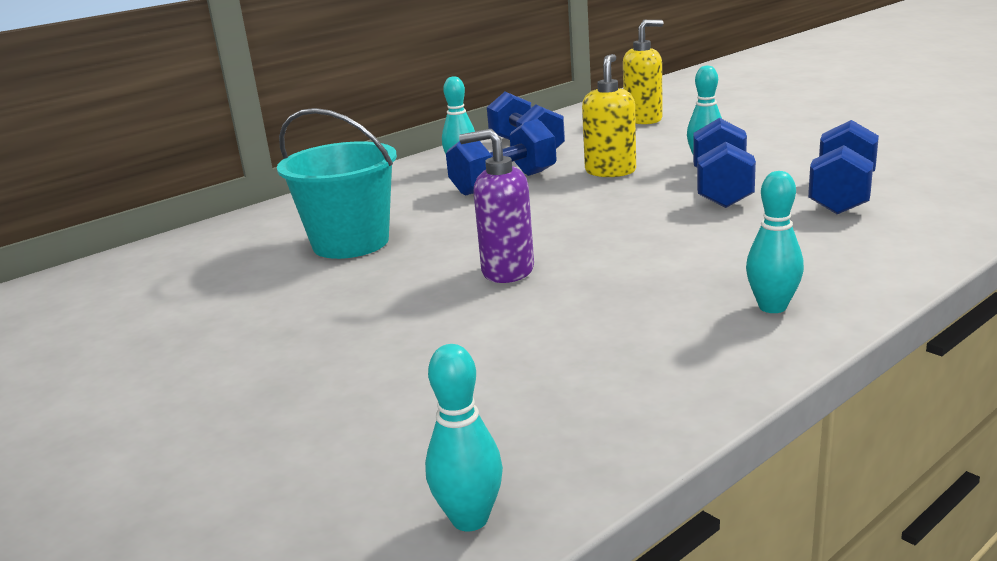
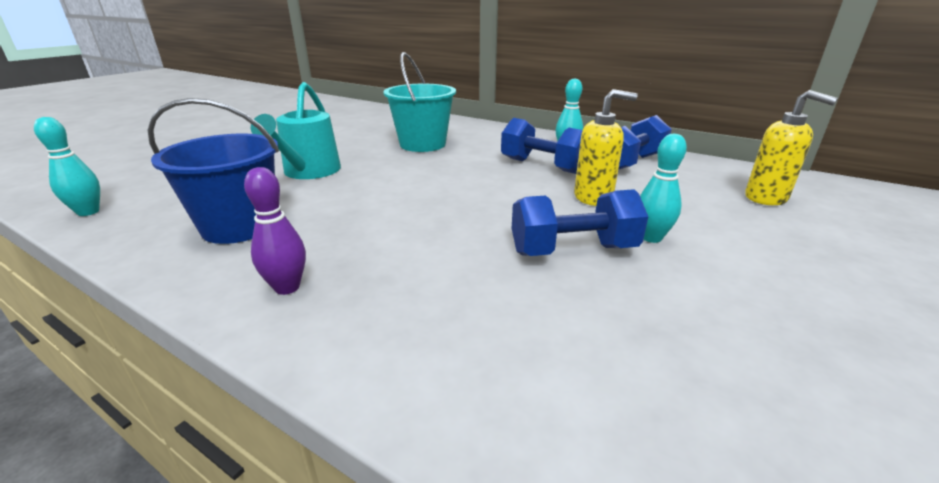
camera: 70 degrees right, 5 degrees up
(411, 322) = (308, 172): none -> turquoise watering can
(507, 271) = (377, 186): purple soap dispenser -> none
(603, 354) = (239, 226): none -> blue bucket
(772, 307) = (287, 287): turquoise bowling pin -> purple bowling pin
(842, 195) = (593, 329): blue dumbbell -> none

